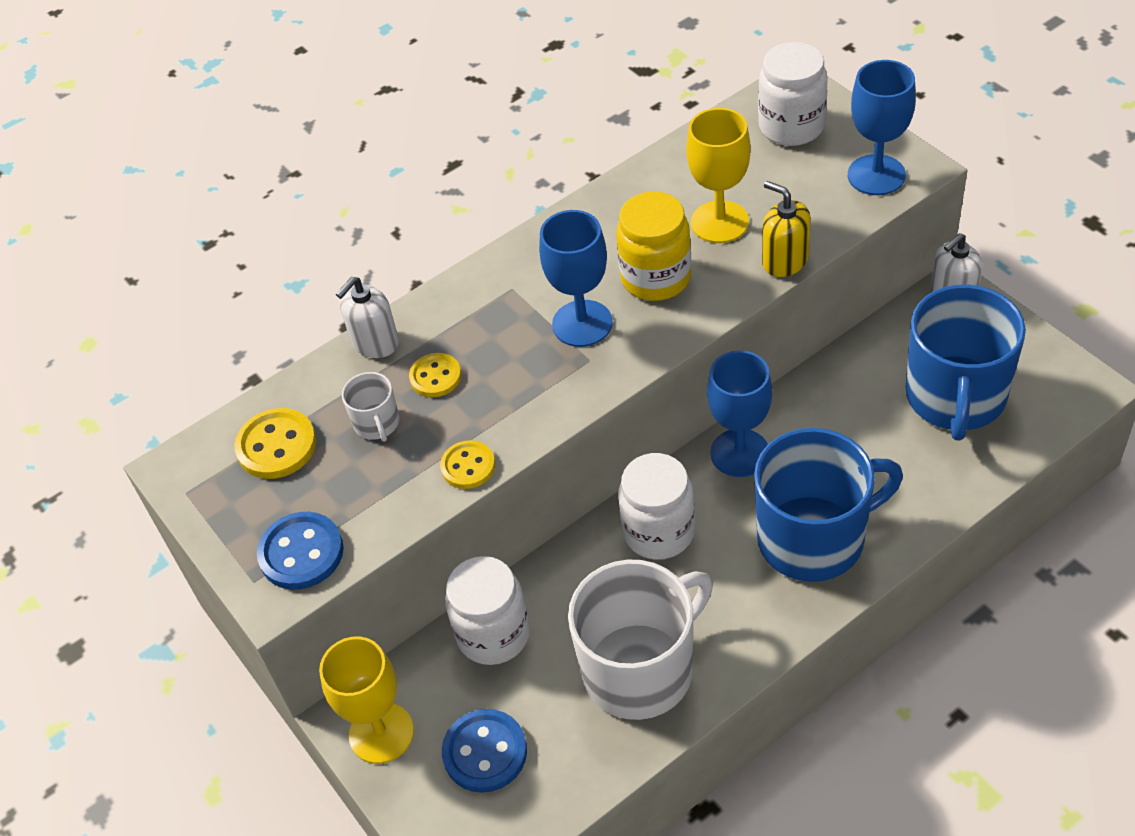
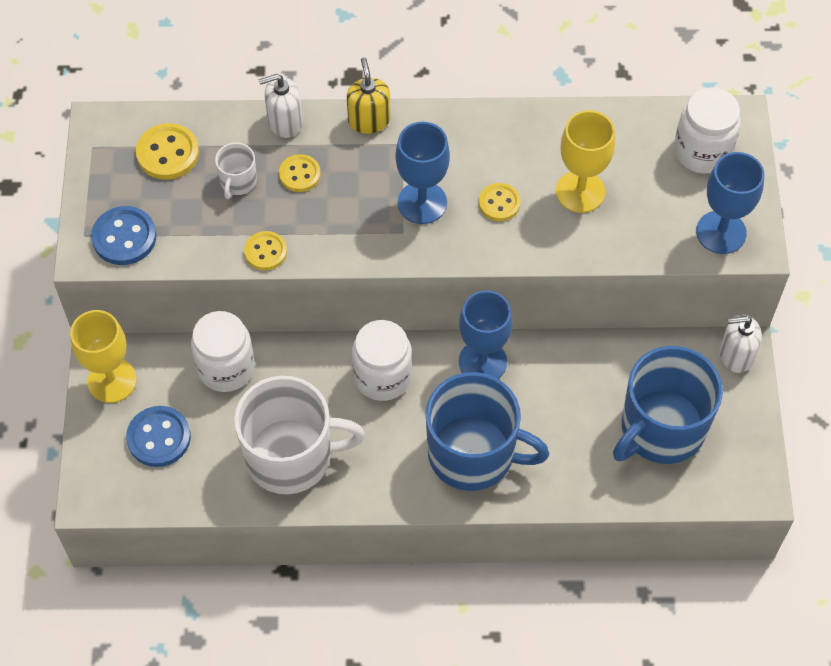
camera: 30 degrees right, 10 degrees up
(656, 278) = (499, 203): yellow jar -> yellow button
(785, 260) = (594, 252): yellow soap dispenser -> yellow soap dispenser (369, 120)

